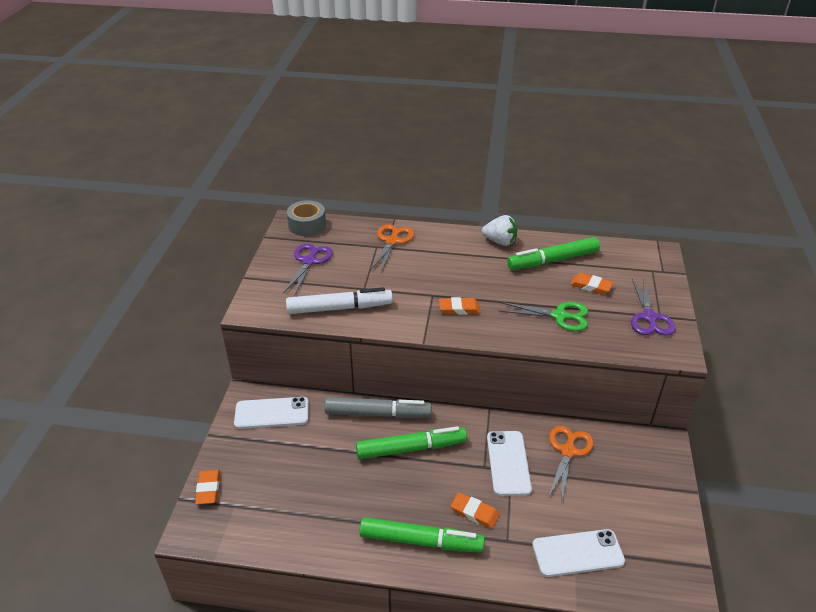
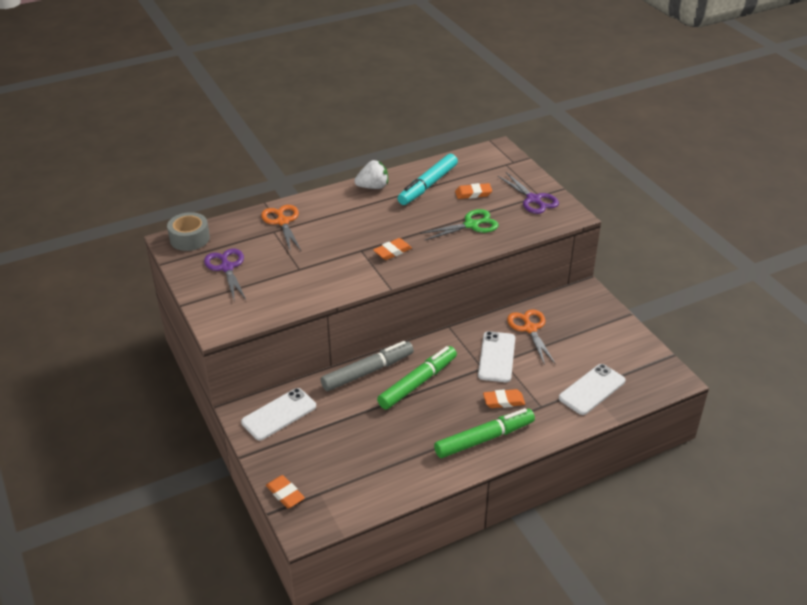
camera: 35 degrees left, 0 degrees up
(339, 308) = (295, 292): white marker -> none
(508, 463) = (496, 357): white phone -> white phone turned 45 degrees clockwise
(553, 260) = (428, 185): green marker -> turquoise marker

